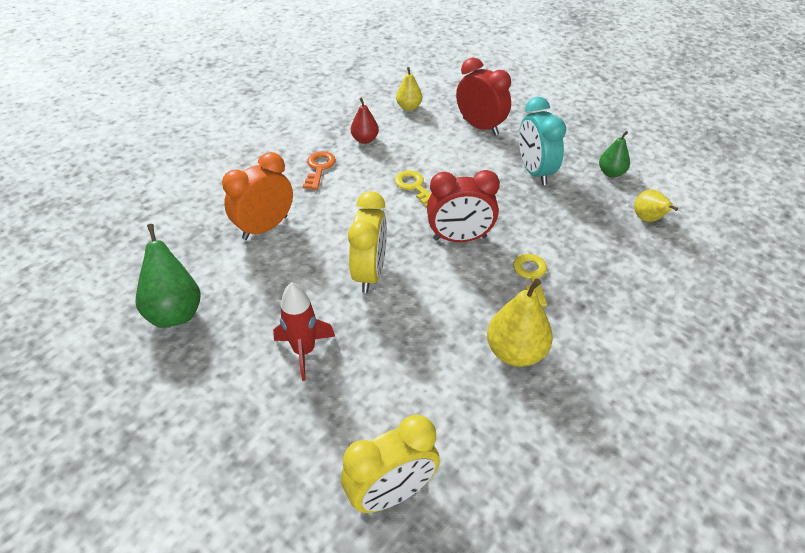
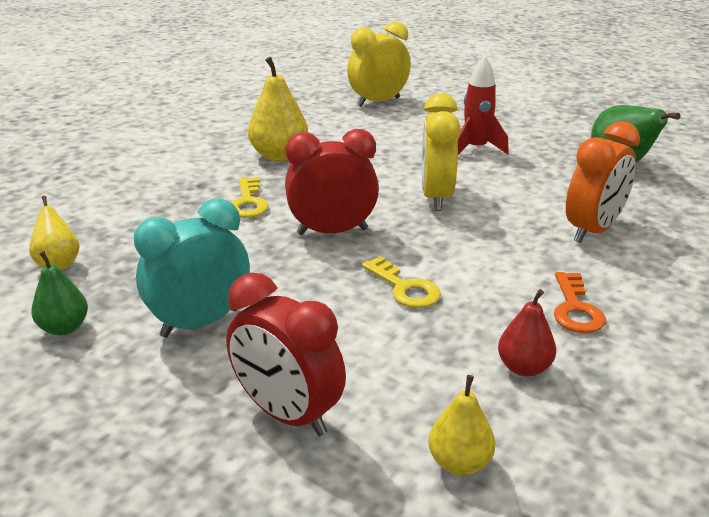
camera: 175 degrees right, 15 degrees down
(535, 172) = (200, 322): turquoise clock -> turquoise clock turned 105 degrees counterclockwise

